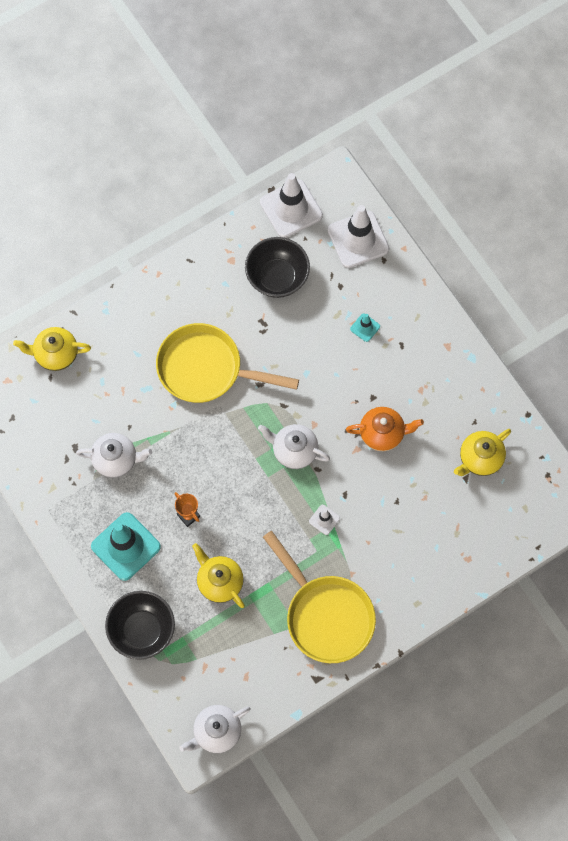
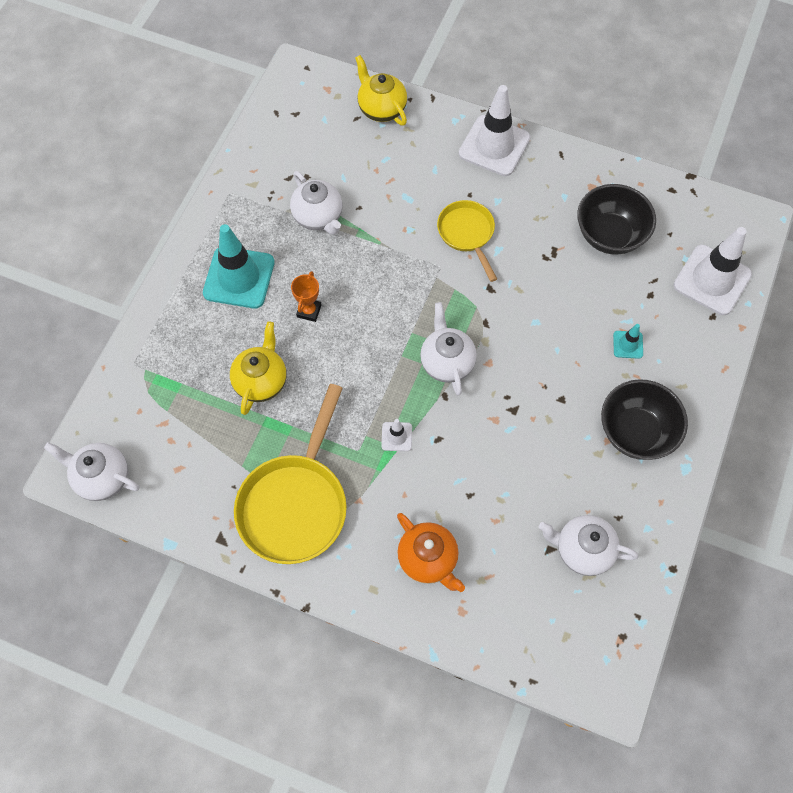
camera: 55 degrees right, 5 degrees down
(142, 630) = (164, 344): black bowl -> black bowl (636, 432)
(206, 369) = (467, 234): yellow pan -> yellow pan, size x0.58
(291, 209) = (688, 203): white traffic cone -> white traffic cone (494, 146)
(382, 434) = (531, 433): orange teapot -> orange teapot (428, 559)
(480, 459) = (582, 550): yellow teapot -> white teapot

